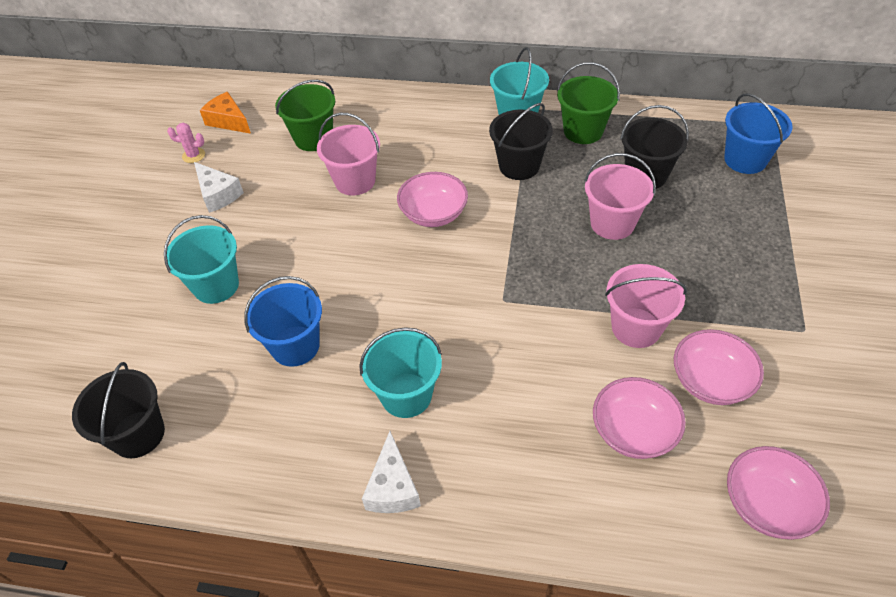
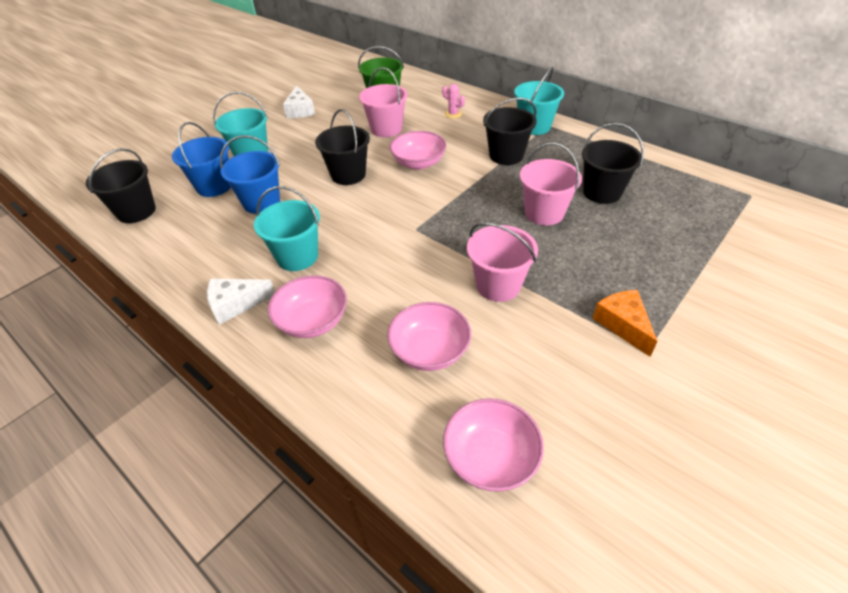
camera: 30 degrees right, 5 degrees down
(193, 155) = (307, 88): pink cactus -> pink cactus (453, 114)
(228, 121) = (343, 76): orange cheese -> orange cheese (623, 324)
(366, 263) = (348, 175): none -> black bucket
(392, 487) = (236, 304): white cheese -> white cheese turned 45 degrees clockwise
(583, 131) = (576, 150): green bucket -> none
(710, 381) = (525, 347): pink bowl -> pink bowl (312, 321)
(745, 160) = (702, 210): blue bucket -> blue bucket (214, 186)

